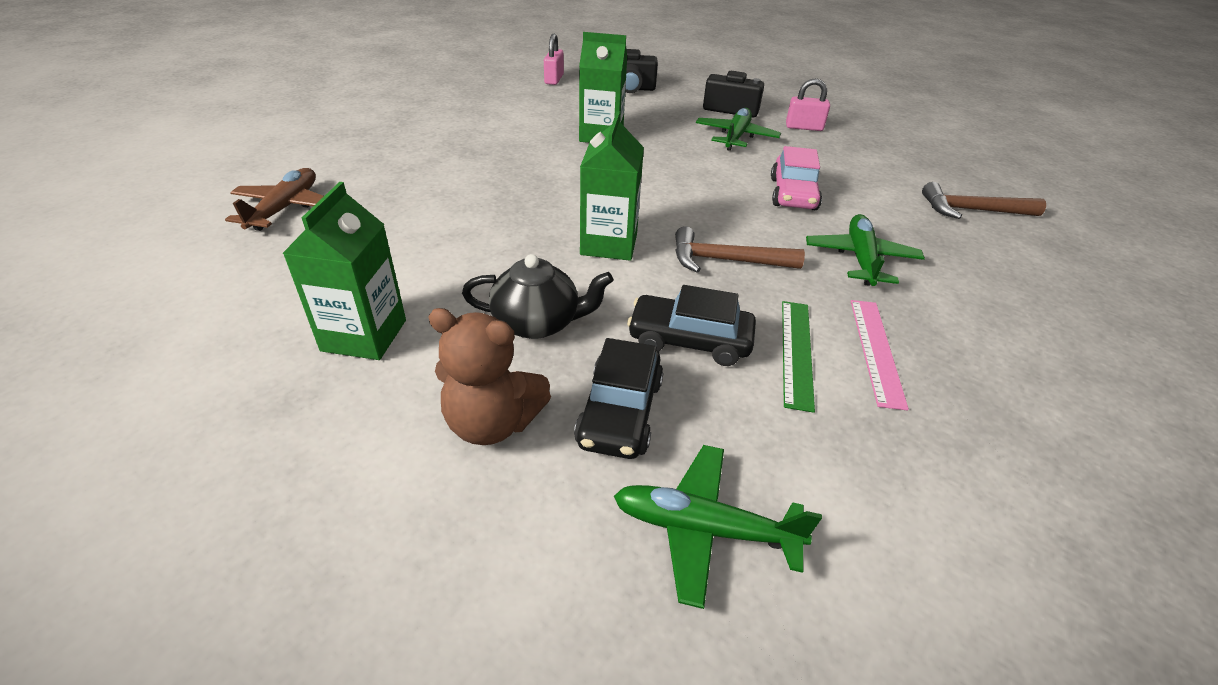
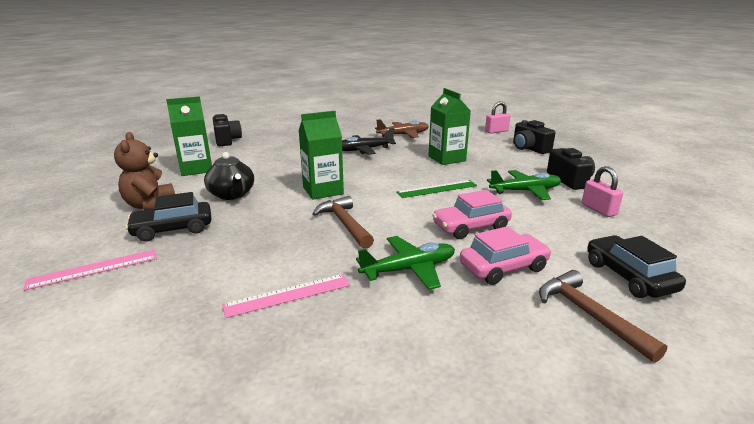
camera: 60 degrees right, 15 degrees down
(247, 266) = (227, 140): none -> black camera
(285, 208) = (275, 131): brown plane -> brown plane (403, 135)
(497, 169) = (364, 150): none -> black plane
(689, 340) = (247, 232): black car -> black car (629, 276)
(703, 529) = (93, 269): green plane -> pink ruler
(797, 352) = (262, 266): green ruler -> green ruler (437, 189)
(883, 212) = (503, 267): none -> pink car

